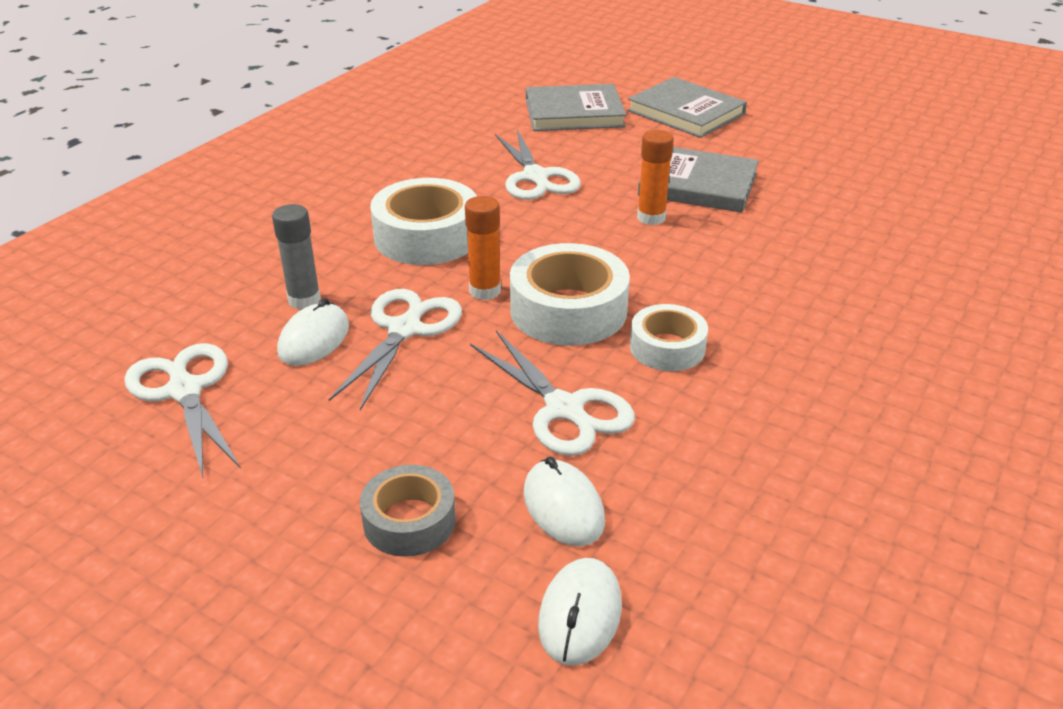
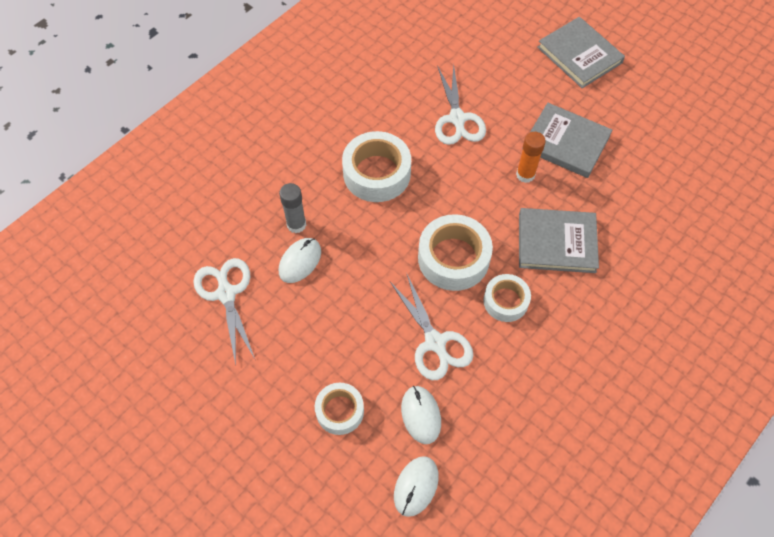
camera: 10 degrees right, 25 degrees up
(405, 329) = (353, 260): white scissors -> none
(409, 521) = (340, 411): grey tape -> white tape
(485, 291) = (405, 232): orange glue stick -> none
(574, 113) = (498, 45): grey book -> grey book (556, 243)

